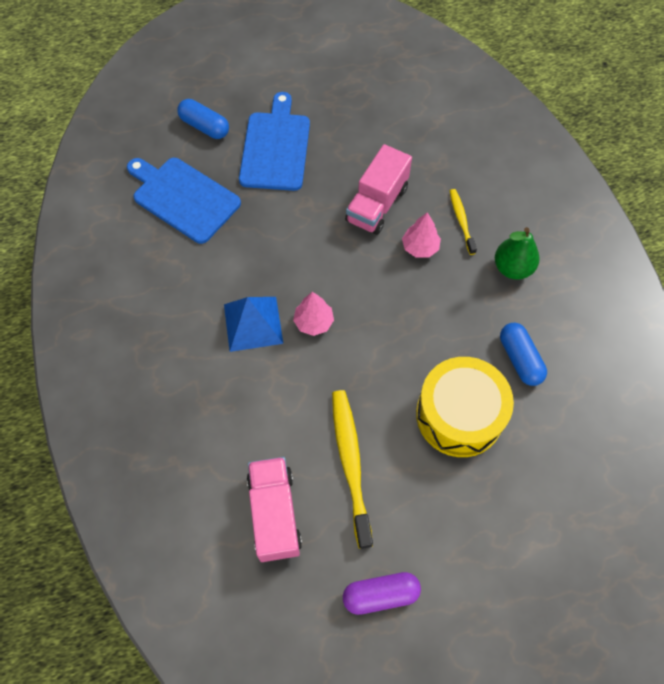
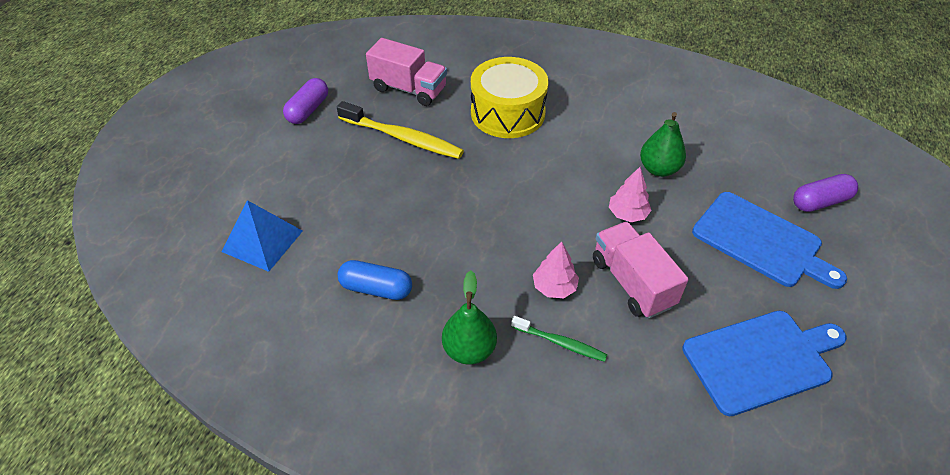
camera: 125 degrees right, 15 degrees down
(183, 198) = (730, 153): blue cutting board -> blue cutting board (761, 360)
(204, 126) = (820, 202): blue capsule -> purple capsule
(241, 238) = (658, 169): none -> green pear
(253, 323) = (564, 140): blue pyramid -> blue pyramid (262, 241)
(314, 322) = (536, 174): pink tree -> pink tree (627, 214)
(459, 415) = (373, 216): yellow drum -> yellow drum (507, 113)
(461, 221) = (560, 343): yellow toothbrush -> green toothbrush

